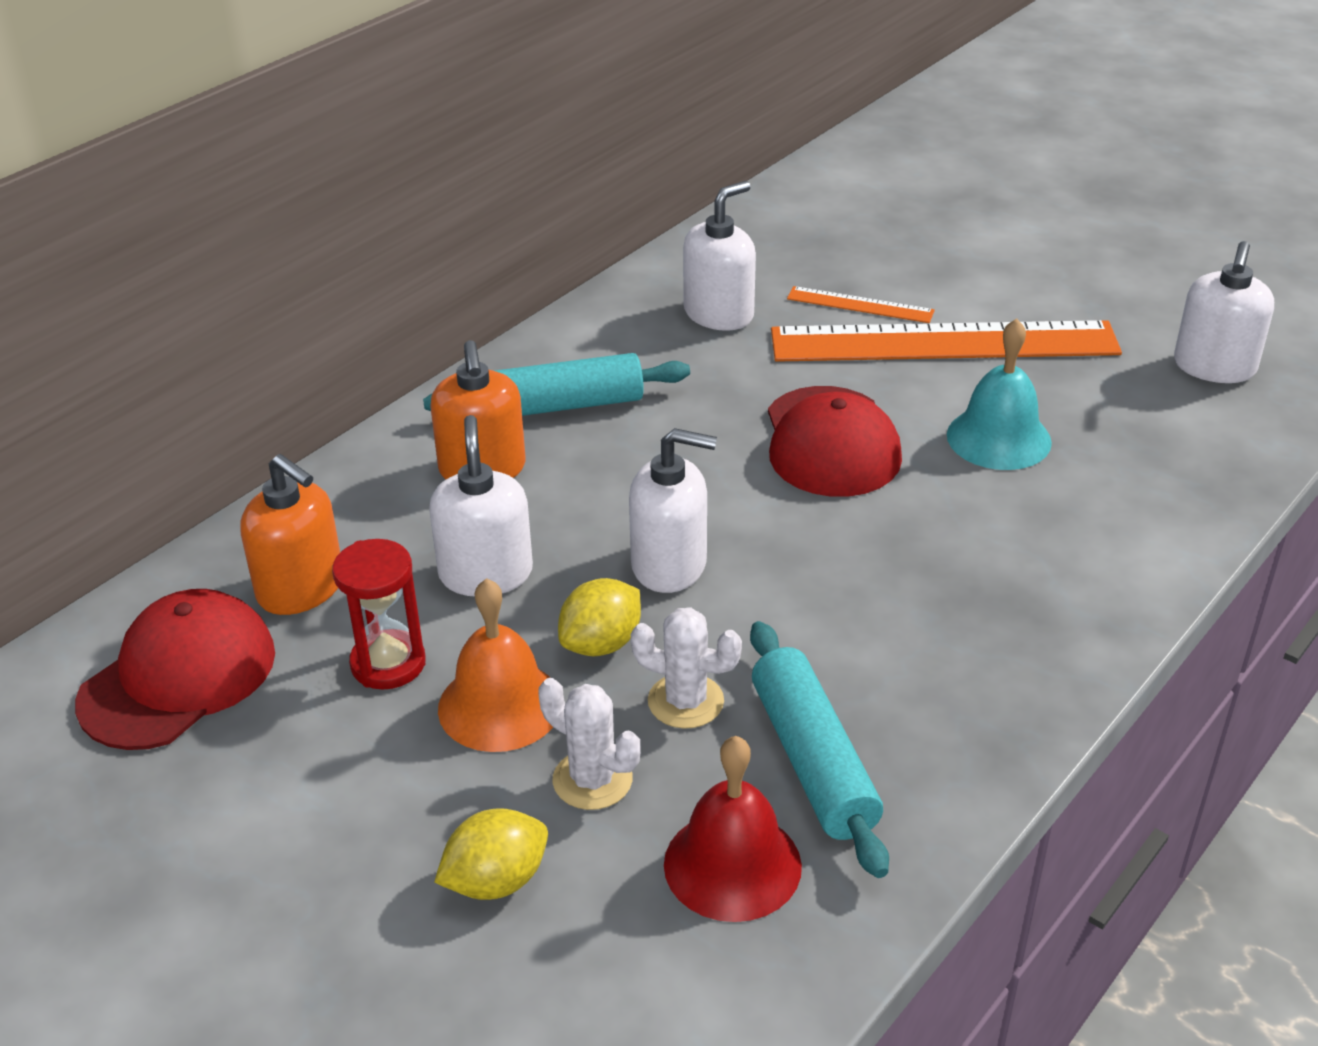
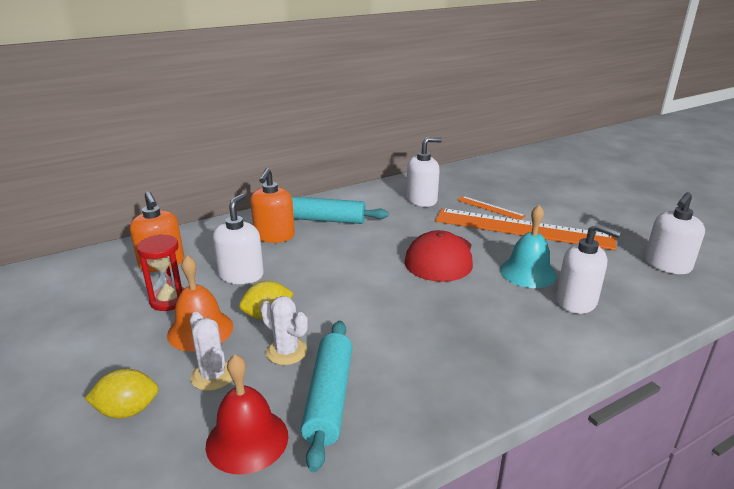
camera: 20 degrees right, 10 degrees down
(178, 677) = (83, 285): red cap -> none
(669, 565) = (325, 290): white soap dispenser -> white soap dispenser (576, 301)

